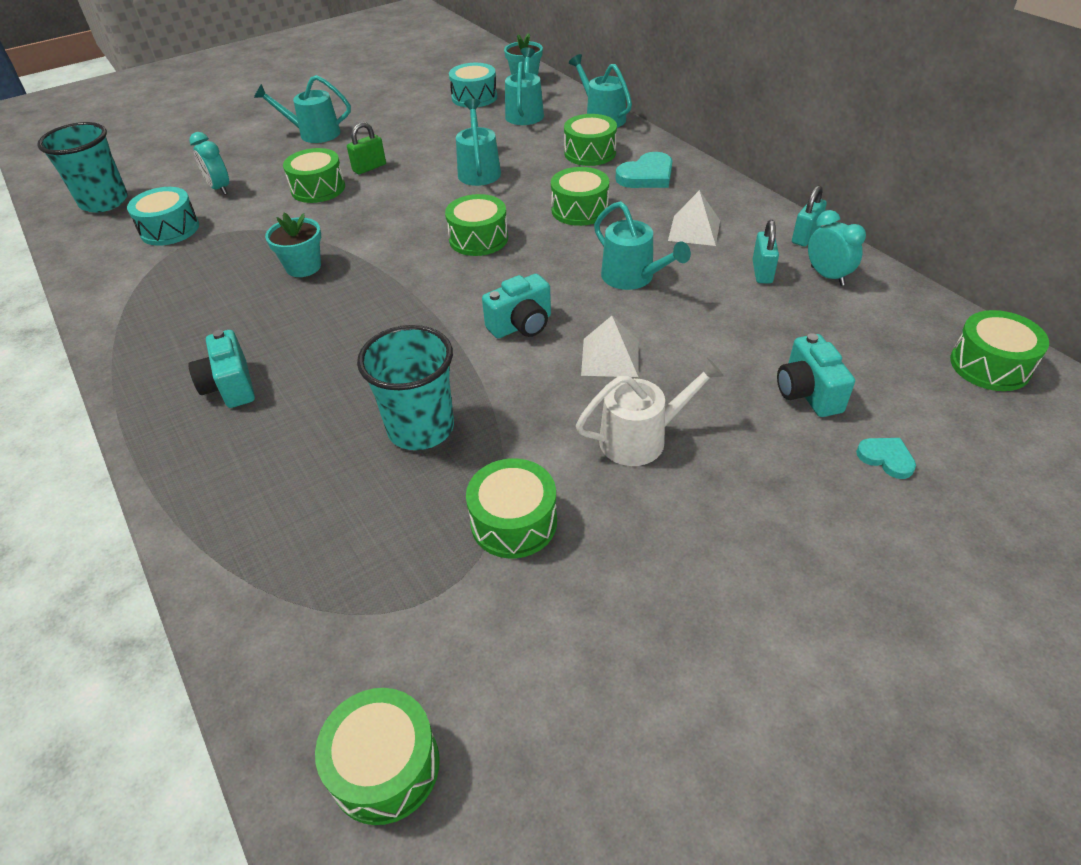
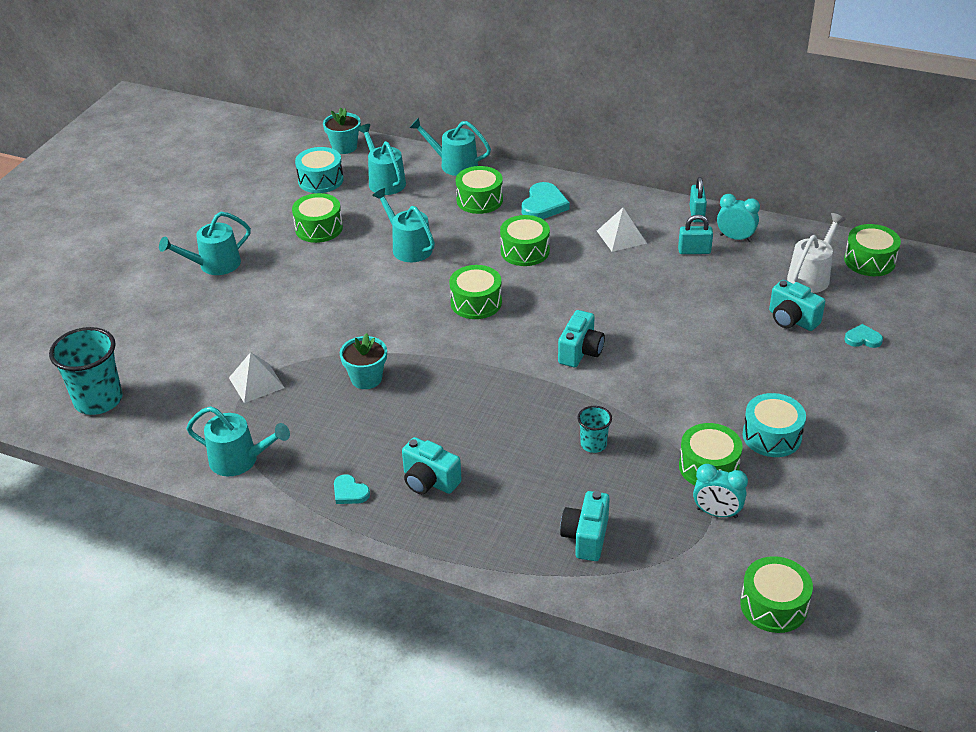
camera: 35 degrees left, 5 degrees down
(158, 362) = (350, 492): none -> turquoise heart
(170, 229) = (203, 397): turquoise drum -> turquoise drum (772, 436)
(220, 188) = (196, 346): turquoise clock -> turquoise clock (716, 513)
(289, 530) = (586, 537): none -> turquoise camera
(318, 188) = (289, 312): green drum -> green drum (319, 228)
(369, 168) = (310, 278): green padlock -> none
(421, 428) = (593, 444): turquoise cup -> turquoise cup, size x0.52
(610, 357) = (659, 348): white pyramid -> white pyramid (256, 382)
(632, 277) = (616, 288): turquoise watering can -> turquoise watering can (239, 460)
(641, 438) = (728, 388): white watering can -> white watering can (811, 276)
(762, 272) = (694, 251): turquoise padlock -> turquoise padlock turned 60 degrees counterclockwise

